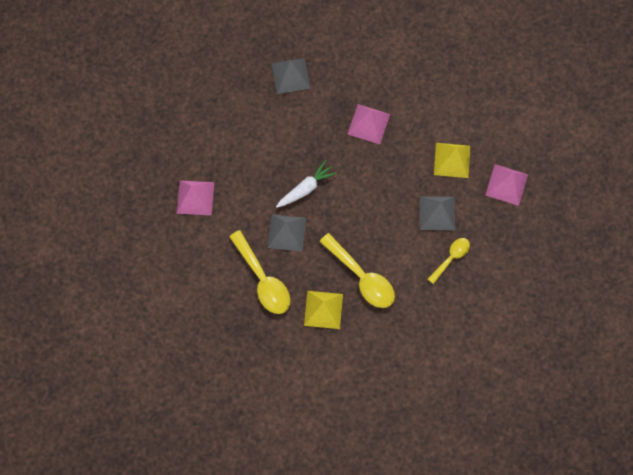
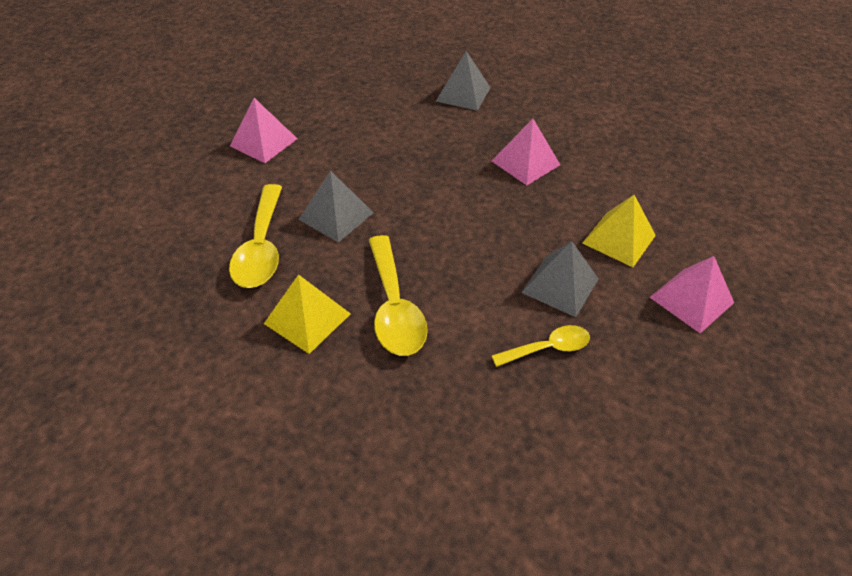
camera: 30 degrees right, 25 degrees down
(306, 188) = (398, 186): white carrot -> none

